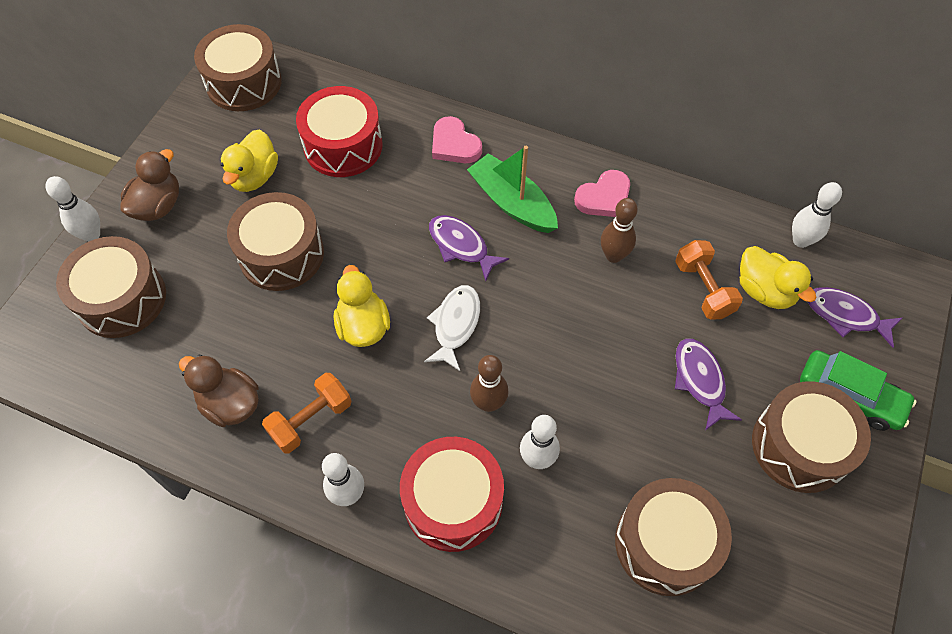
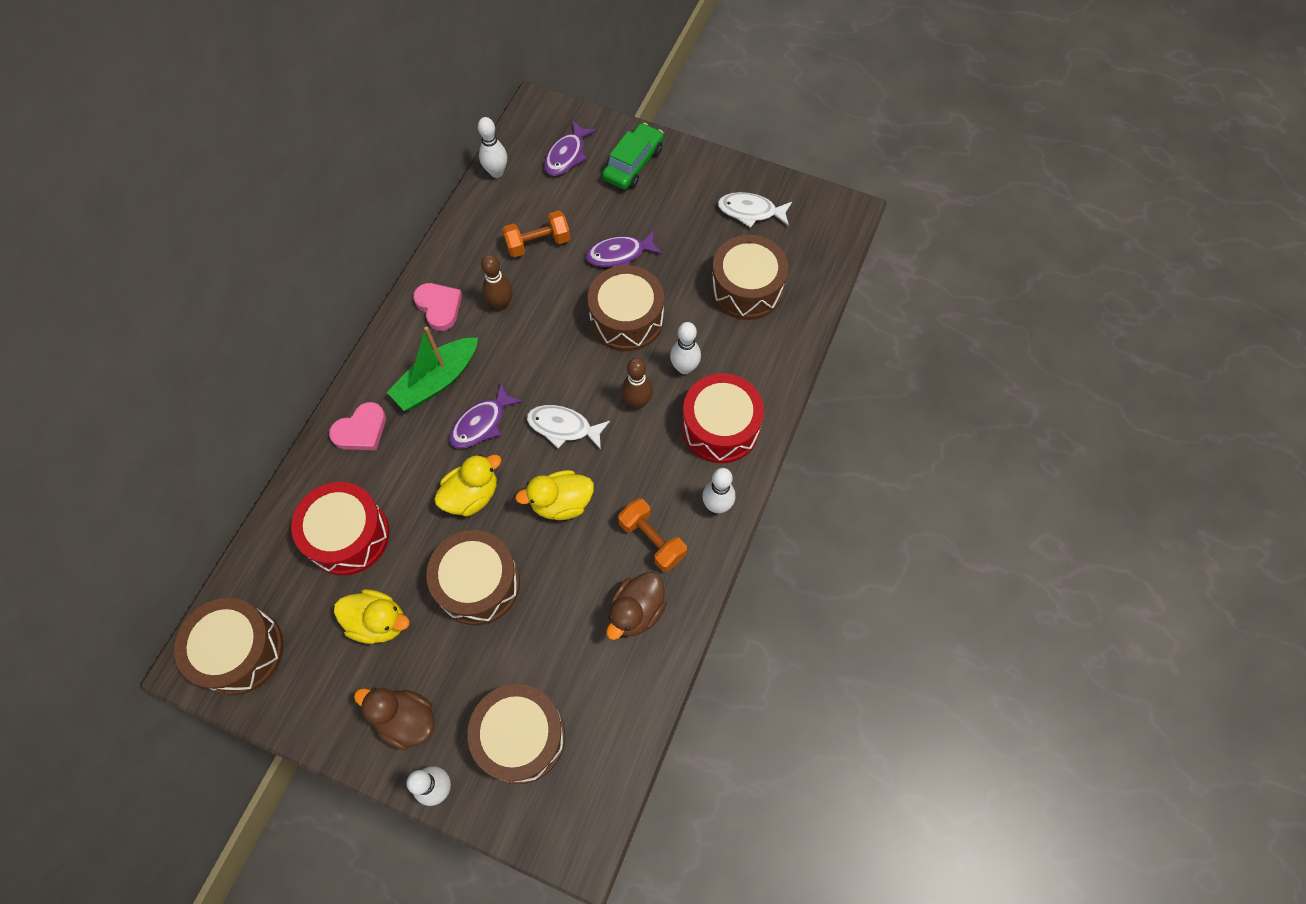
camera: 90 degrees left, 5 degrees up
(764, 291) = (542, 203): yellow duck -> yellow duck (472, 495)
(799, 555) = (750, 211): none -> white fish
(800, 446) = (672, 199): brown drum -> brown drum (626, 319)

